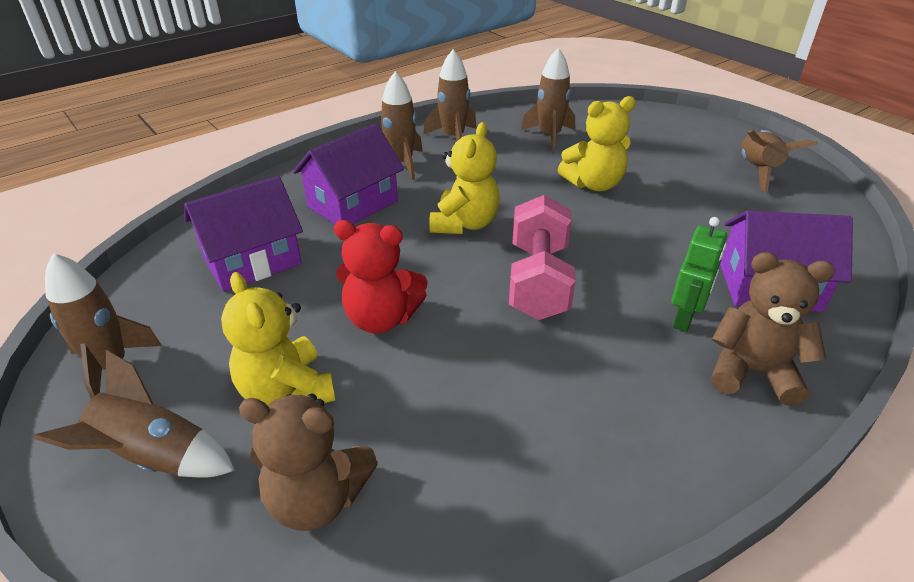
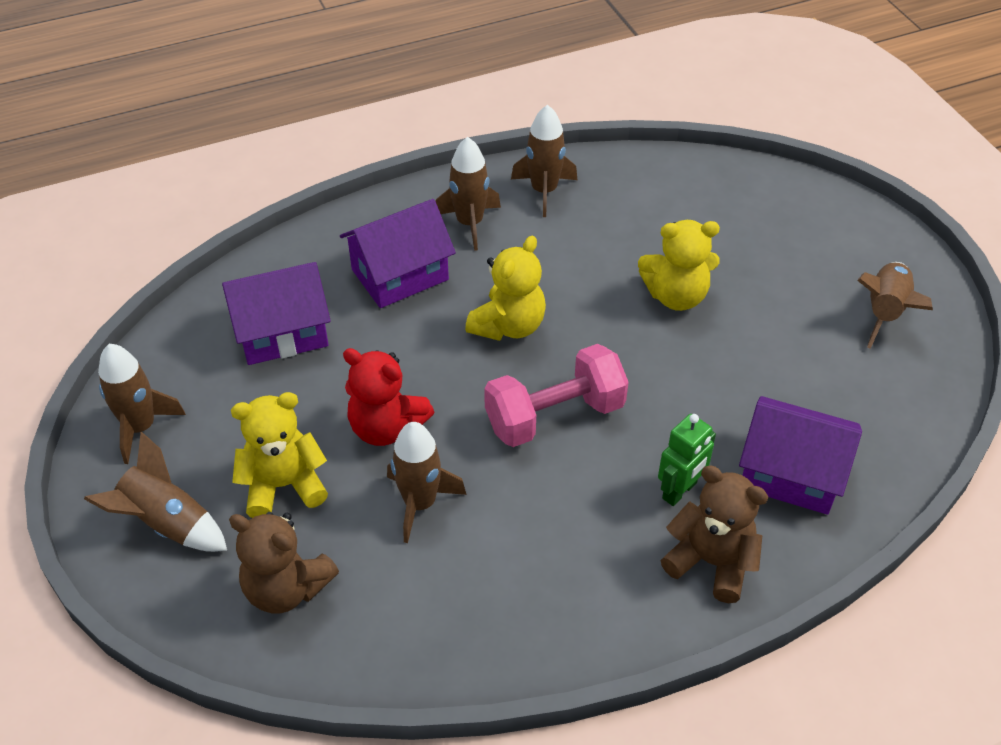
camera: 15 degrees right, 10 degrees up
(286, 391) = (283, 485): yellow teddy bear -> yellow teddy bear turned 90 degrees clockwise
(538, 281) = (554, 415): pink dumbbell -> pink dumbbell turned 45 degrees clockwise
(549, 136) = (659, 209): brown rocket -> brown rocket (420, 503)

